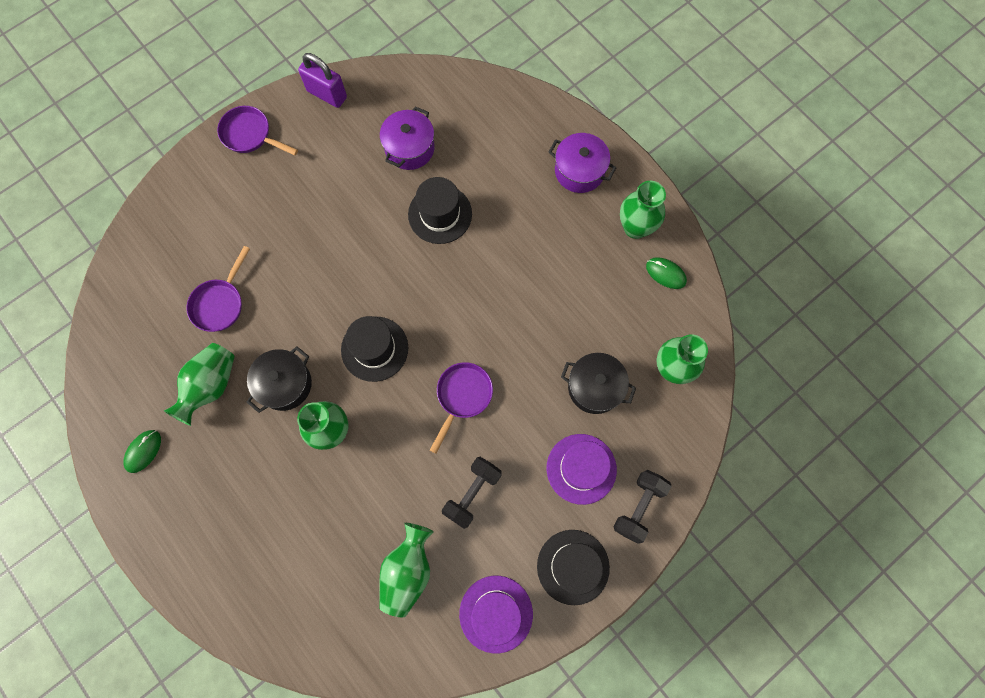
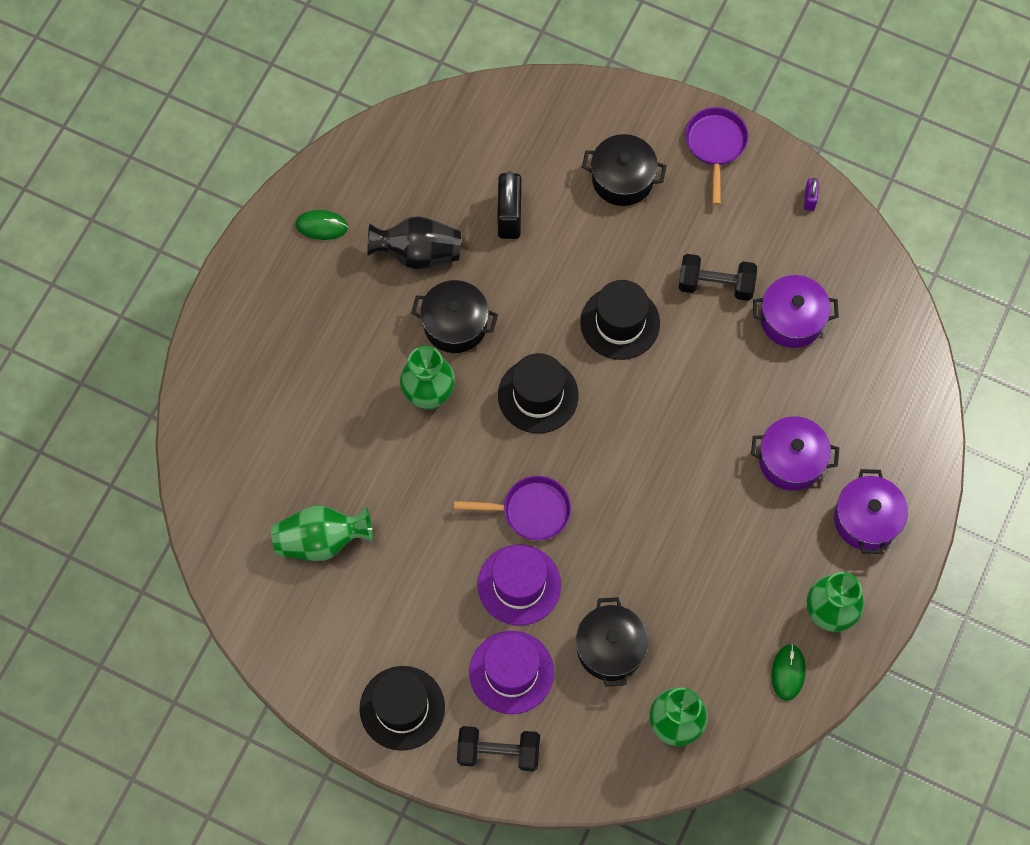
camera: 65 degrees right, 5 degrees down
(210, 386) = (418, 253): green vase -> black vase
(220, 303) = (509, 216): purple pan -> black padlock
(238, 209) = (622, 179): none -> black pot
(327, 94) = (809, 199): purple padlock -> purple padlock, size x0.49
(440, 214) = (728, 390): black hat -> black hat (620, 323)
(472, 493) = (431, 569): black dumbbell -> black dumbbell (715, 285)
(496, 613) = (318, 649): purple hat -> purple hat (519, 585)
(513, 198) = (791, 460): none -> purple pot

